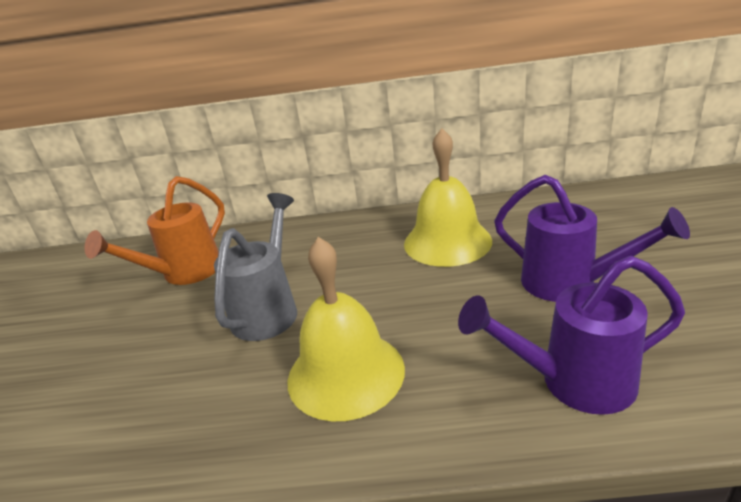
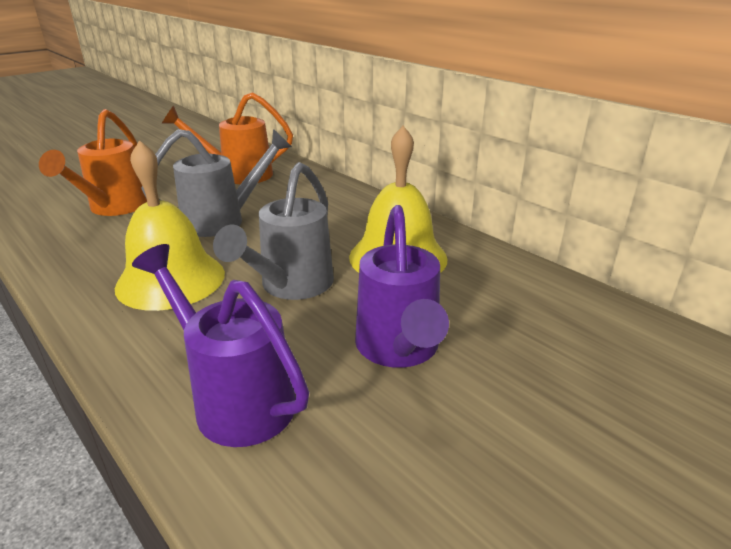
camera: 45 degrees right, 0 degrees up
(126, 380) = (114, 208): none -> orange watering can
(435, 305) = (291, 286): none -> grey watering can

